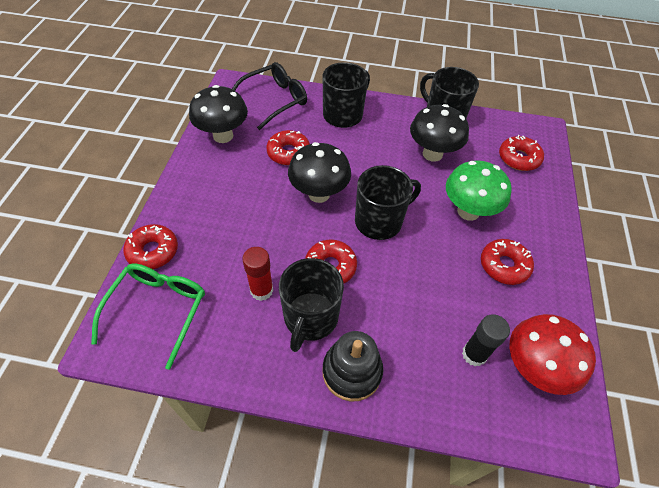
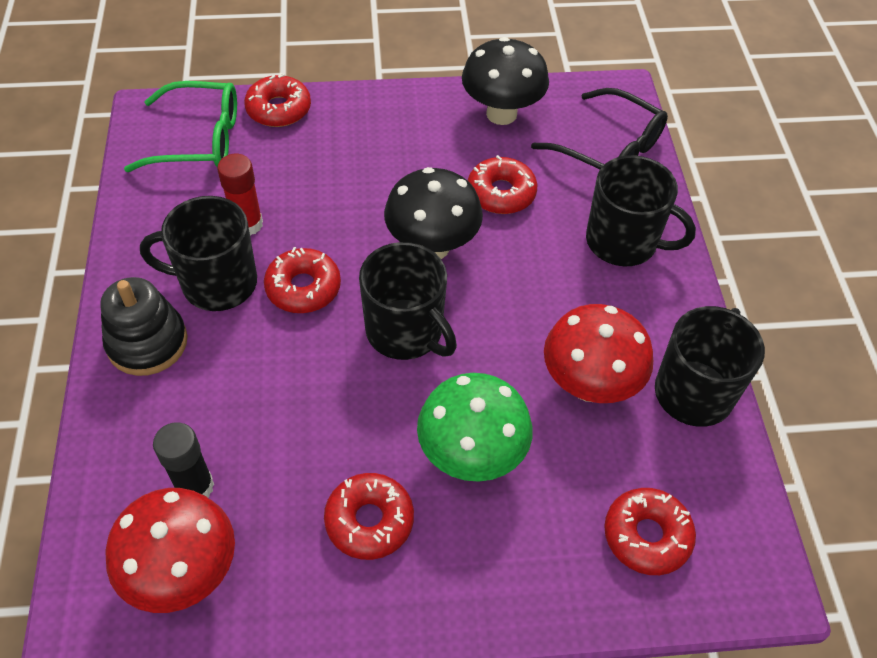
camera: 75 degrees right, 0 degrees up
(432, 154) = (589, 385): black mushroom -> red mushroom

